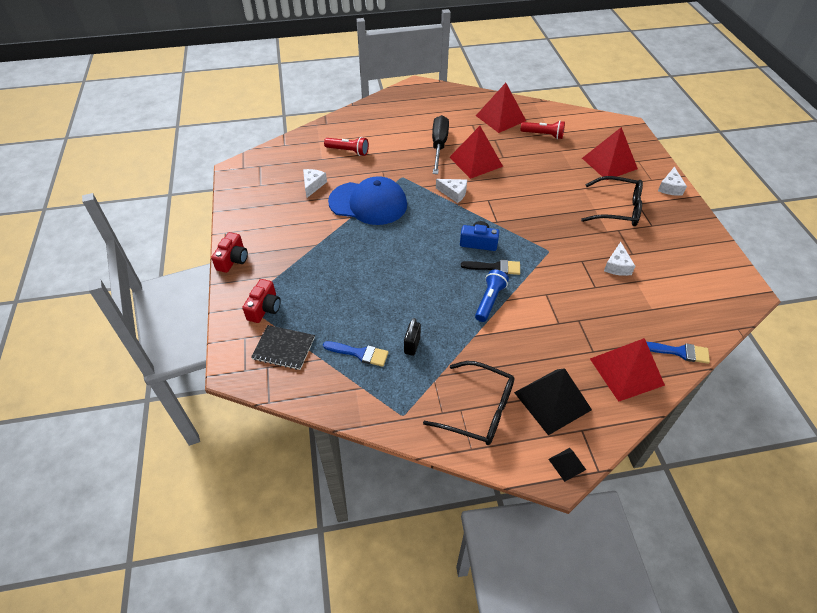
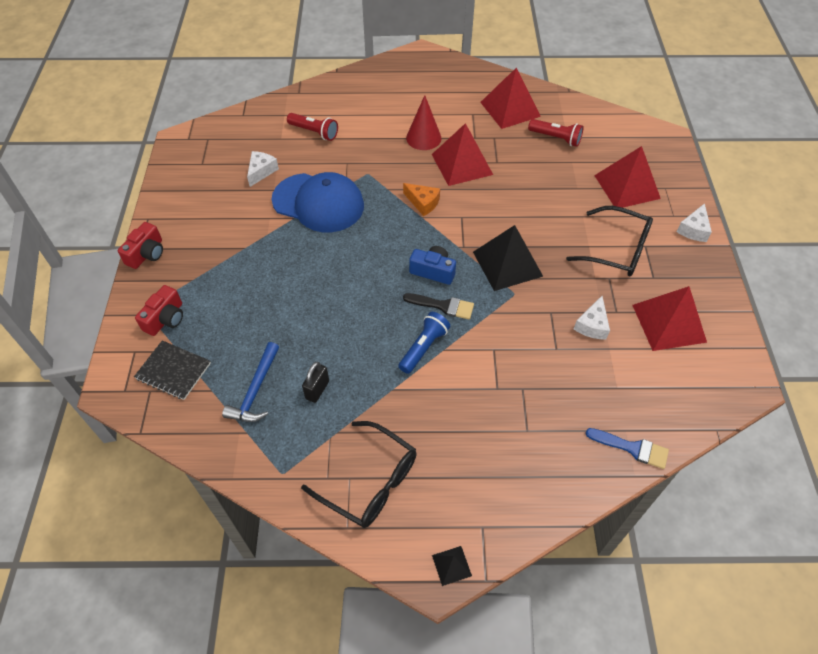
camera: 10 degrees right, 5 degrees up
(360, 353) = (255, 390): blue brush -> blue hammer
(439, 146) = (423, 138): black screwdriver -> red cone
(454, 193) = (423, 203): white cheese -> orange cheese
(552, 401) = (459, 485): black pyramid -> black pyramid (507, 264)
(626, 371) = (559, 463): red pyramid -> red pyramid (668, 323)

